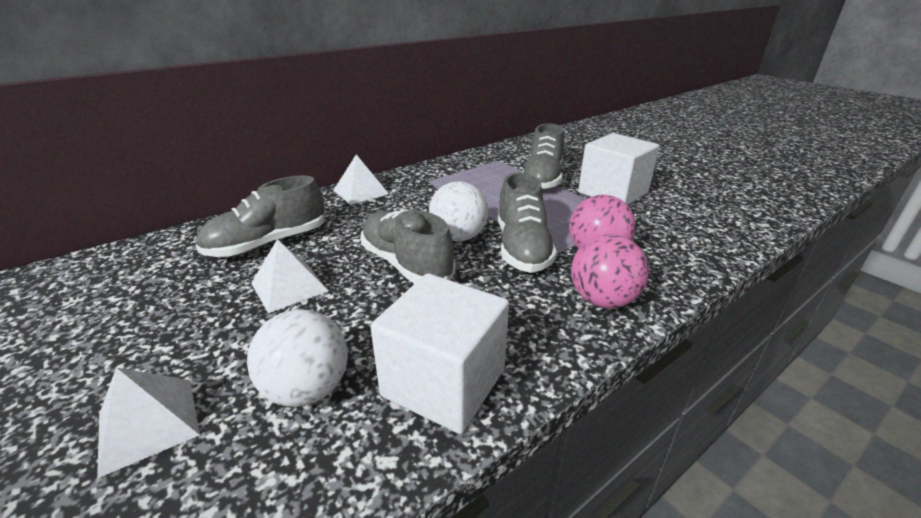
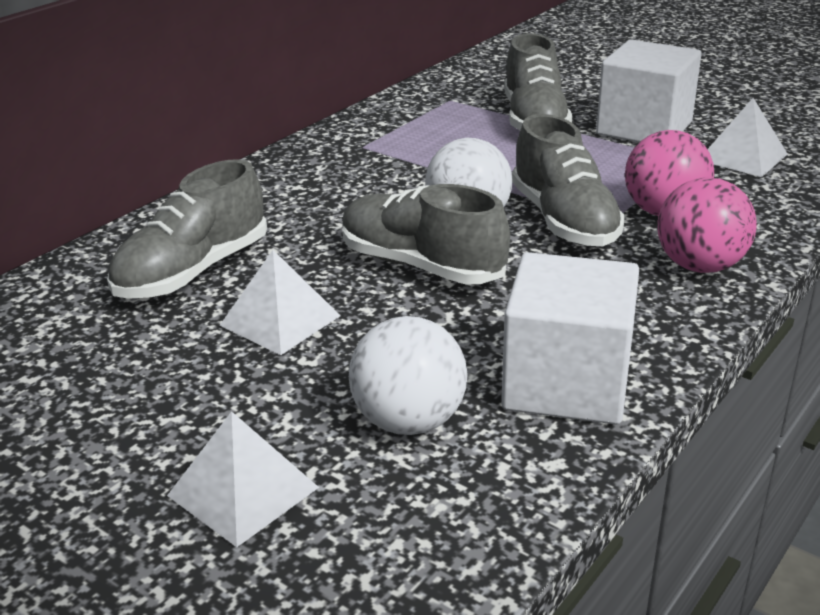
camera: 15 degrees left, 0 degrees up
(361, 192) = (271, 177): white pyramid -> white pyramid (742, 157)

